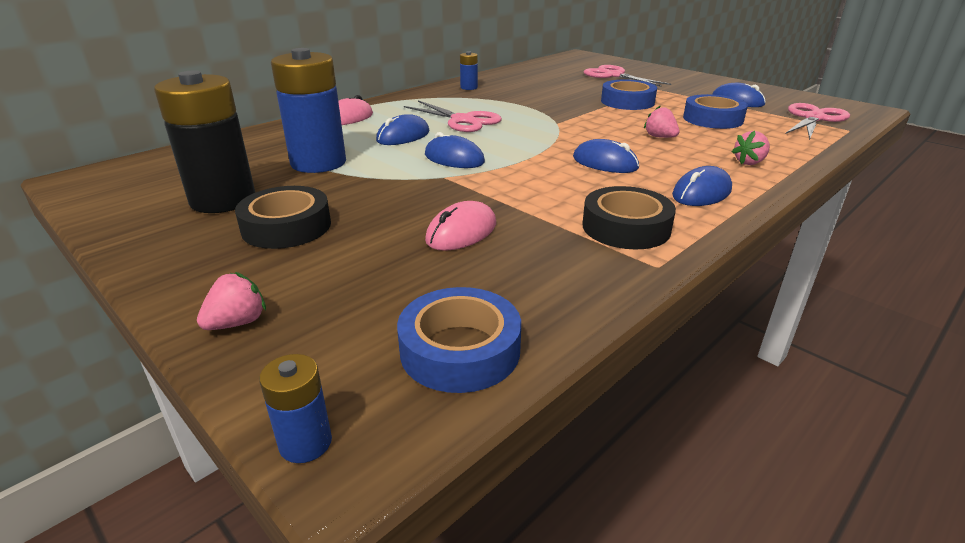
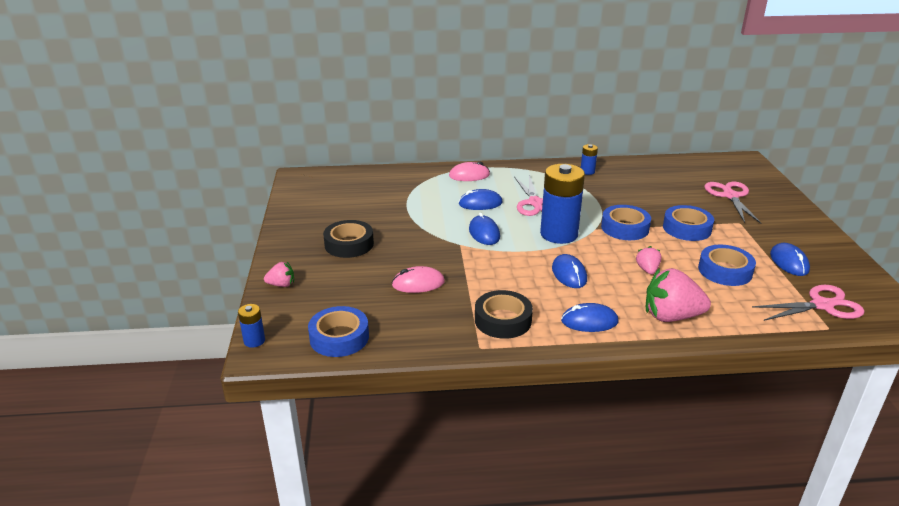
camera: 40 degrees right, 0 degrees up
(223, 200) = (341, 215): black battery -> none
(318, 163) = (410, 207): blue battery -> blue battery (559, 234)
(580, 115) = (625, 228): none -> blue tape
(749, 162) = (671, 316): pink strawberry -> pink strawberry, size x1.98

